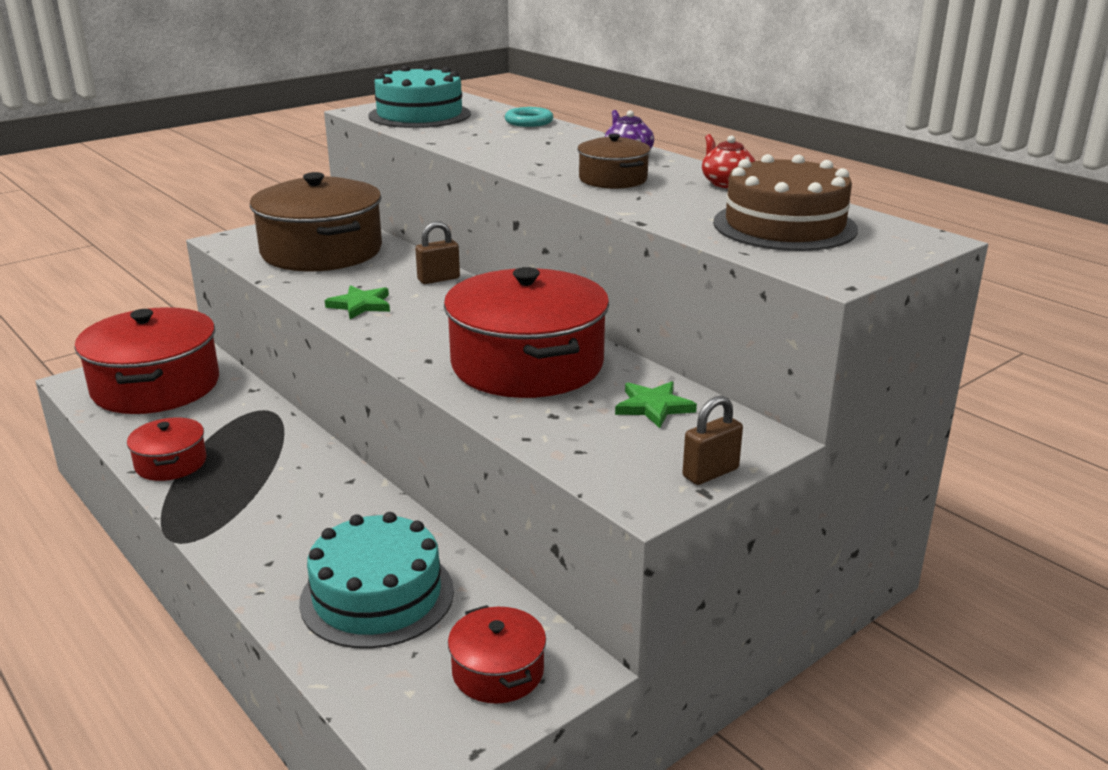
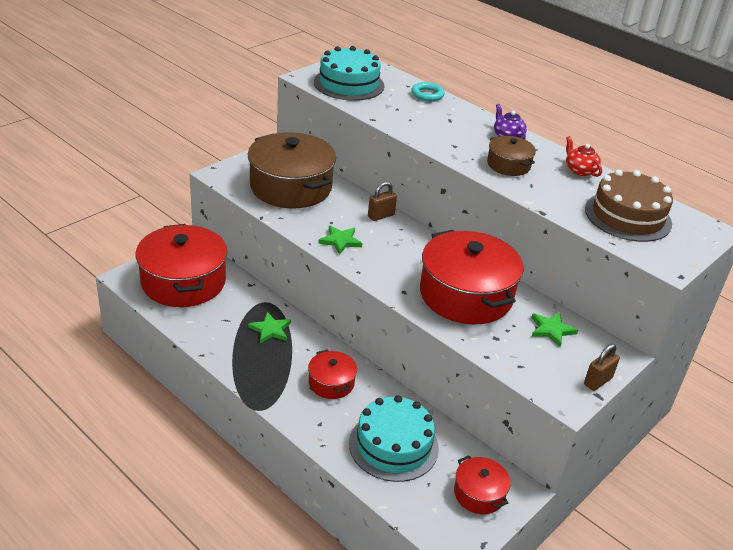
camera: 10 degrees left, 10 degrees up
(171, 463) = (224, 348): red pot -> red pot (331, 383)
(253, 442) = (270, 330): none -> green star

